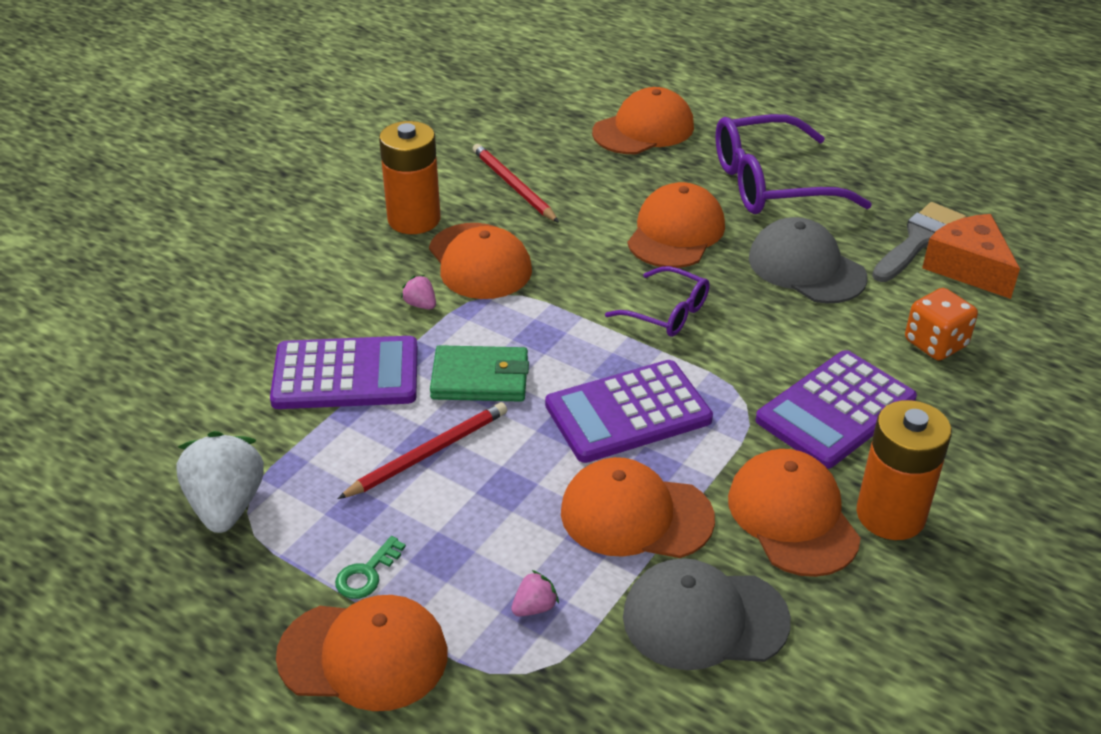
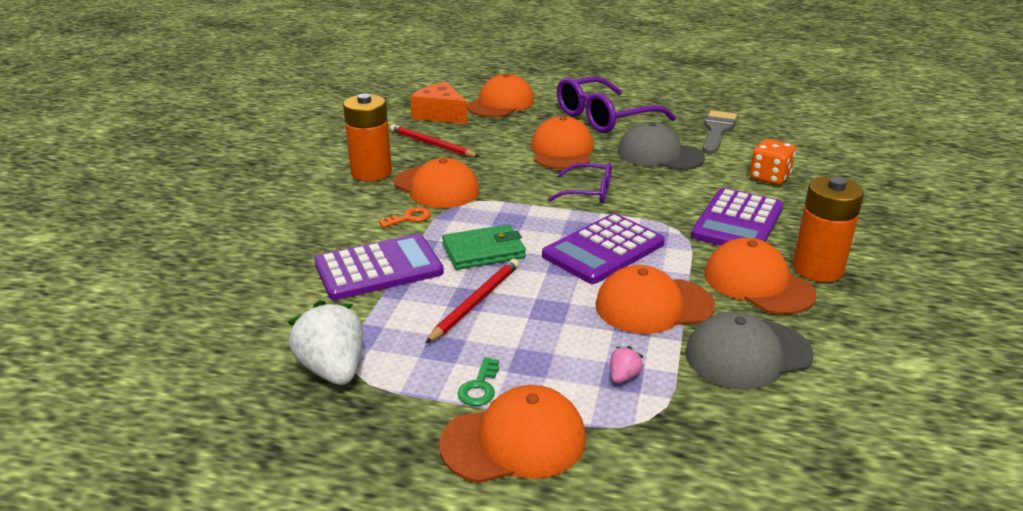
camera: 20 degrees left, 10 degrees down
(420, 304) = (409, 218): pink strawberry -> orange key
(968, 267) = (756, 138): orange cheese -> orange cheese (440, 114)

